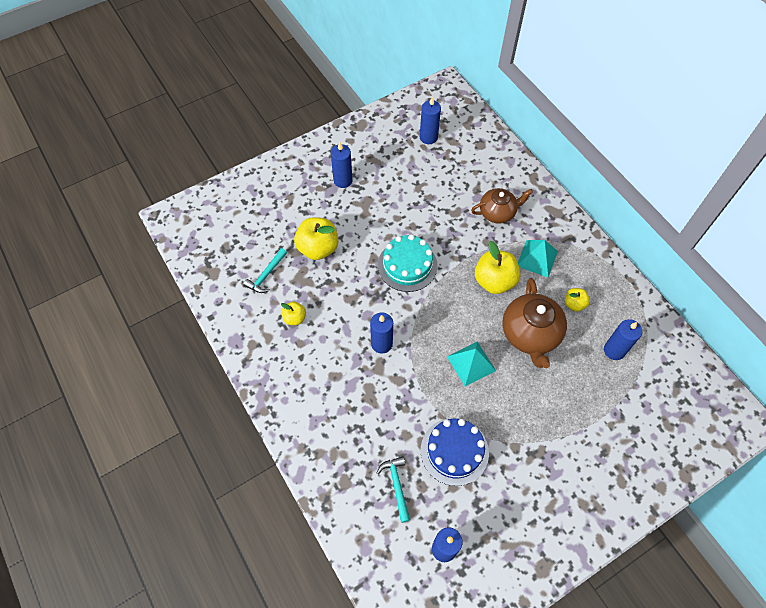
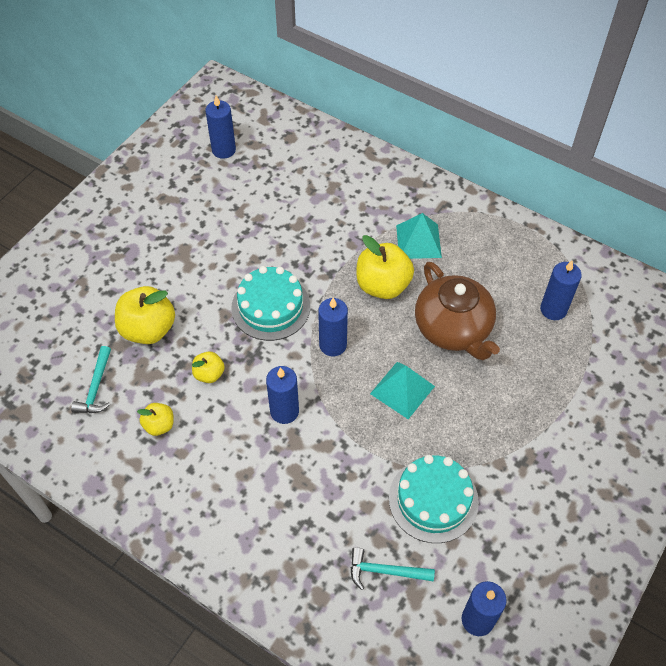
camera: 25 degrees left, 5 degrees down
(343, 180) = (141, 237): blue candle -> blue candle (333, 345)
(396, 485) = (385, 571): turquoise hammer -> turquoise hammer turned 45 degrees counterclockwise
(454, 451) = (433, 499): blue cake -> turquoise cake
(497, 212) = (348, 206): brown teapot -> none
(574, 304) = (485, 276): yellow apple -> yellow apple (209, 374)

